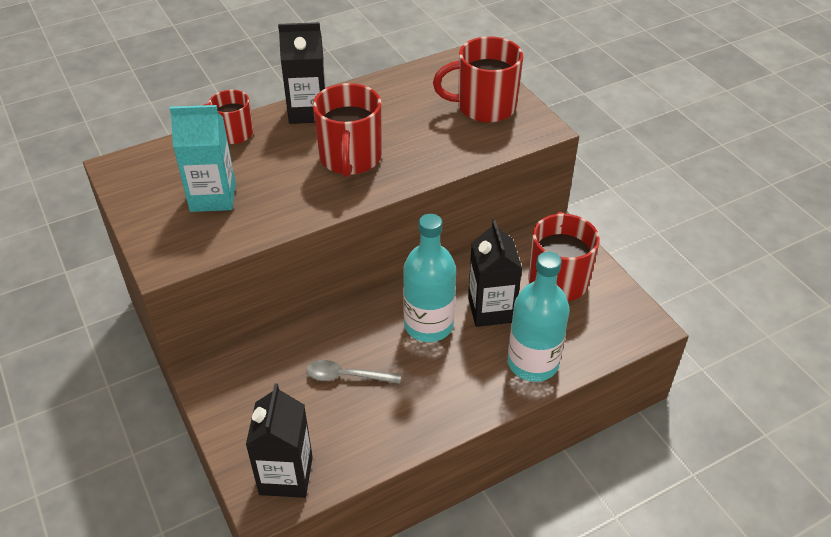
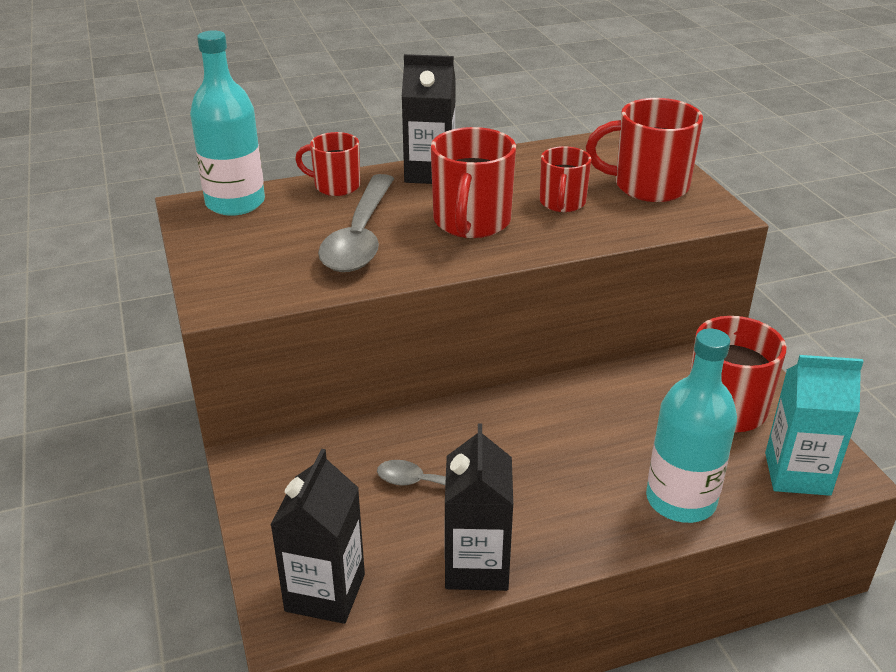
camera: 10 degrees right, 10 degrees down
(213, 197) = (295, 244): turquoise carton -> turquoise carton (797, 474)
(264, 184) = (360, 237): none -> grey spoon
(419, 131) = (562, 203): none -> red mug
(428, 325) = (546, 439): turquoise bottle -> turquoise bottle (235, 203)
(491, 310) = (631, 431): black carton -> black carton (476, 566)

